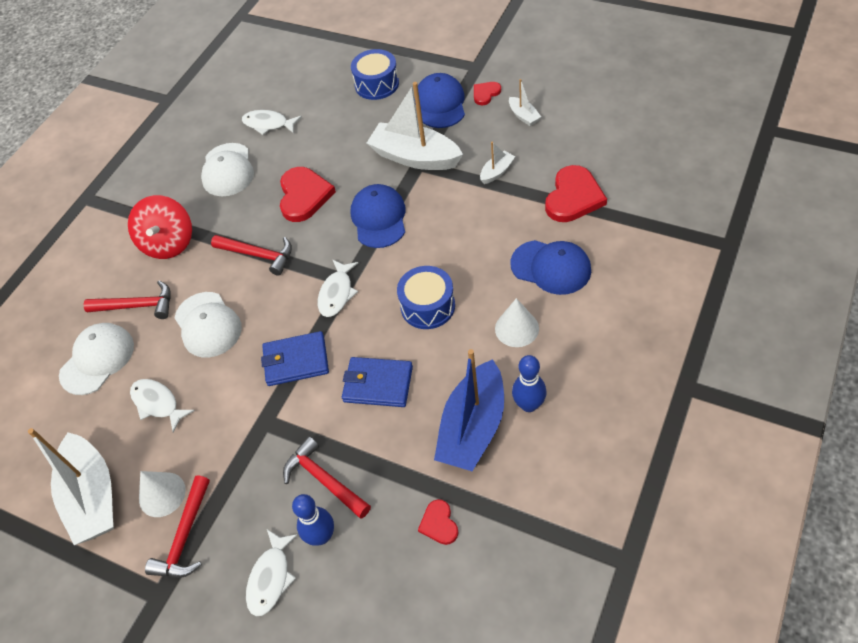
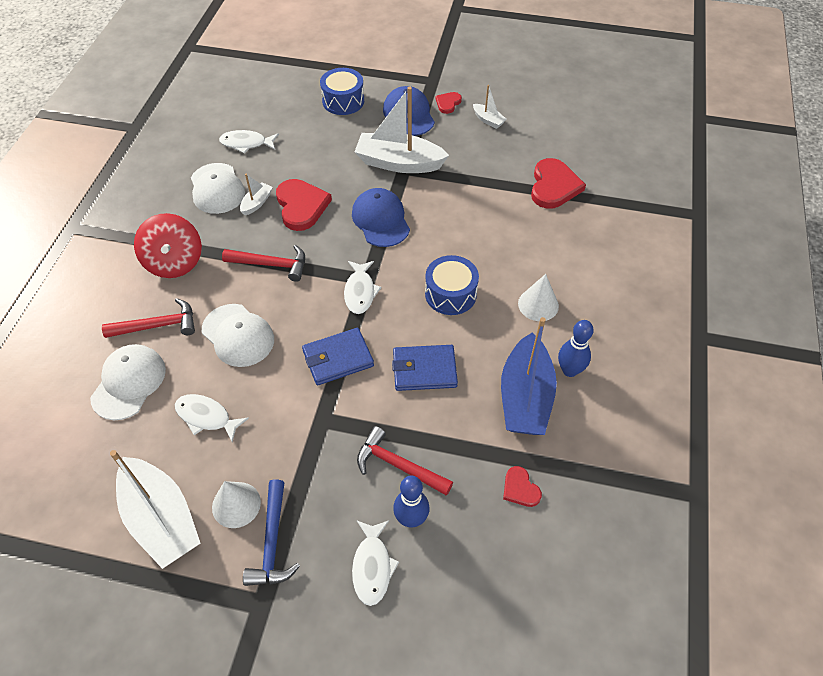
camera: 20 degrees left, 0 degrees up
(185, 537) = (272, 543): red hammer -> blue hammer
(497, 172) = (478, 170): white boat -> white boat (257, 203)
(551, 267) = (552, 248): blue cap -> none

